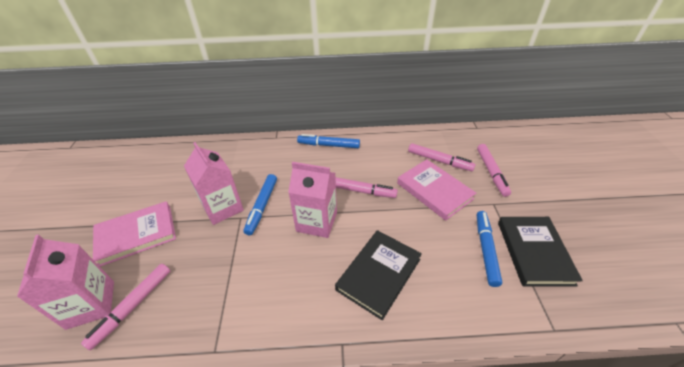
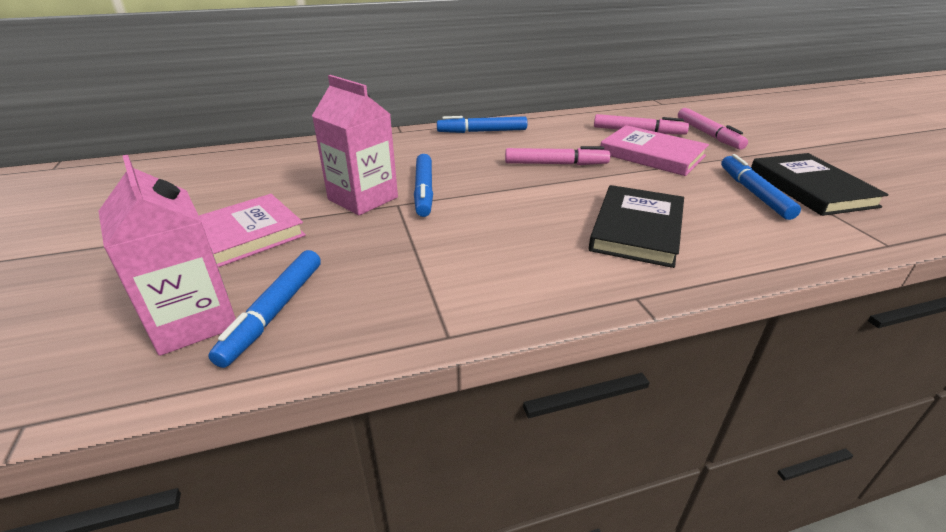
camera: 15 degrees left, 10 degrees down
(133, 307) = (274, 312): pink marker -> blue marker
(317, 222) = (515, 195): pink carton -> none

